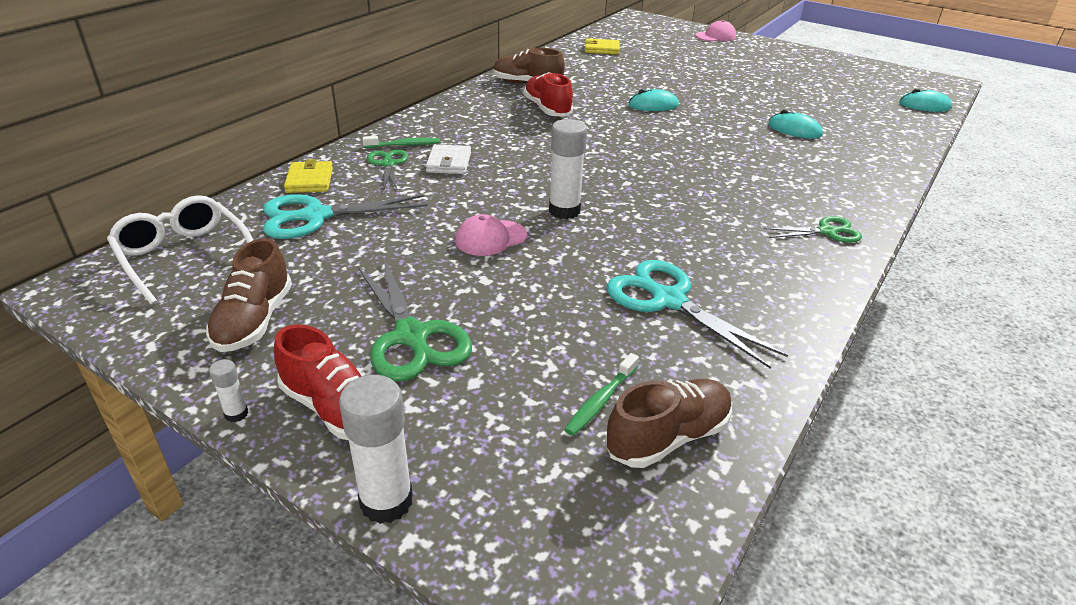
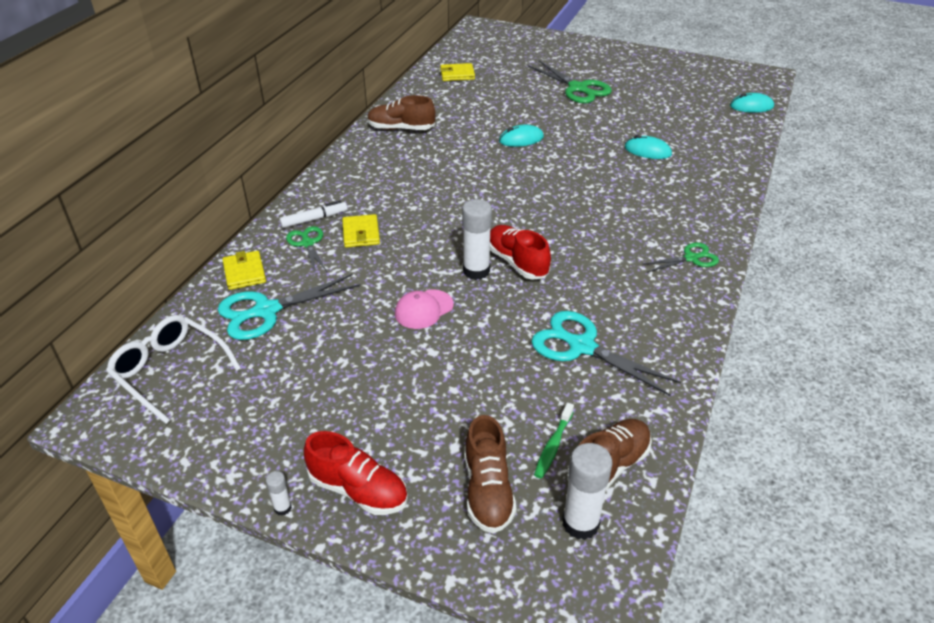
camera: 10 degrees left, 5 degrees up
(254, 320) = (259, 423): brown shoe -> brown shoe (488, 490)
(386, 501) = (424, 555): white glue stick -> white glue stick (580, 523)
(404, 145) = (314, 219): green toothbrush -> white marker
(411, 336) = (392, 415): green scissors -> green scissors (578, 88)
(449, 163) = (361, 233): white wallet -> yellow wallet
(547, 109) = (428, 157): red shoe -> red shoe (517, 262)
(716, 36) = (558, 43): pink cap -> none

